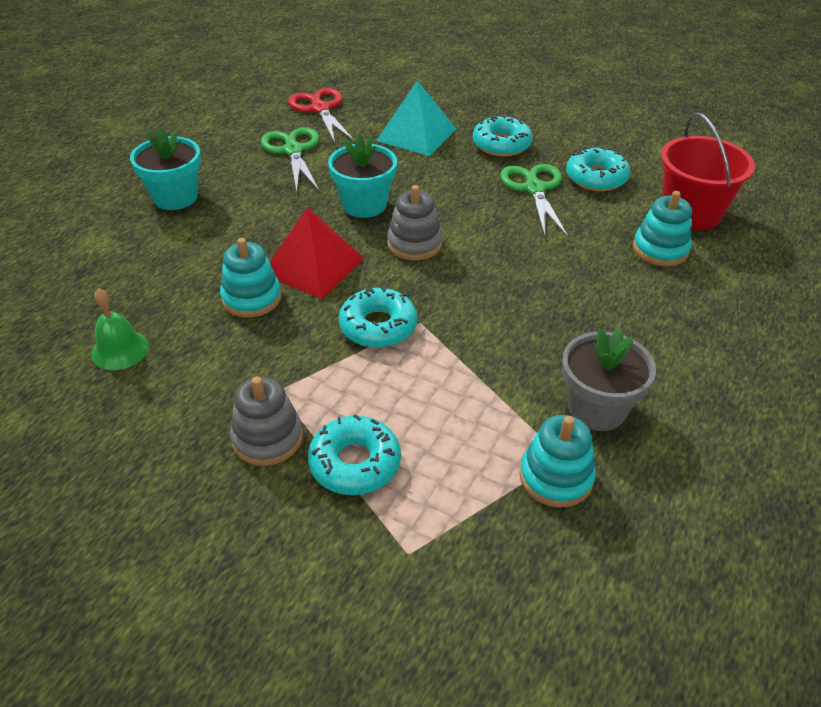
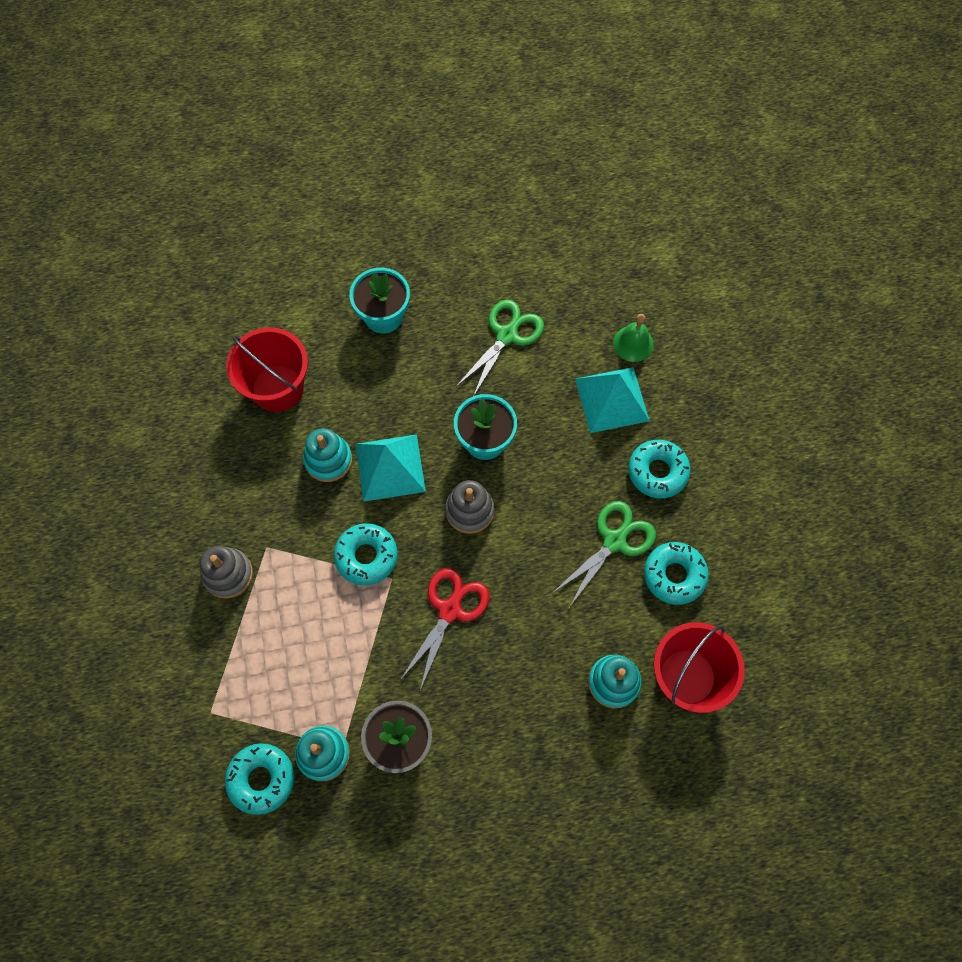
camera: 50 degrees right, 25 degrees up
(120, 350) = (226, 432): green bell -> green bell (633, 343)
(135, 291) = (278, 388): none -> red bucket
(313, 266) = (390, 467): red pyramid -> turquoise pyramid
(320, 109) = (581, 301): red scissors -> red scissors (450, 610)
(355, 463) = (247, 636): turquoise donut -> turquoise donut (261, 779)

